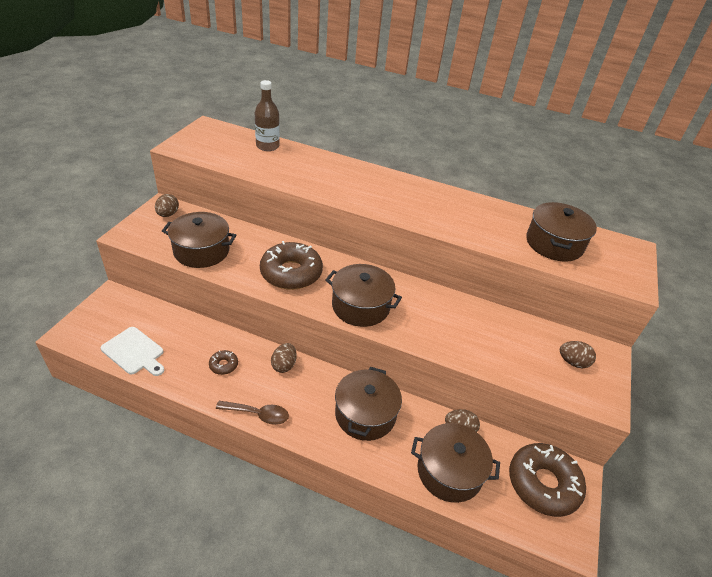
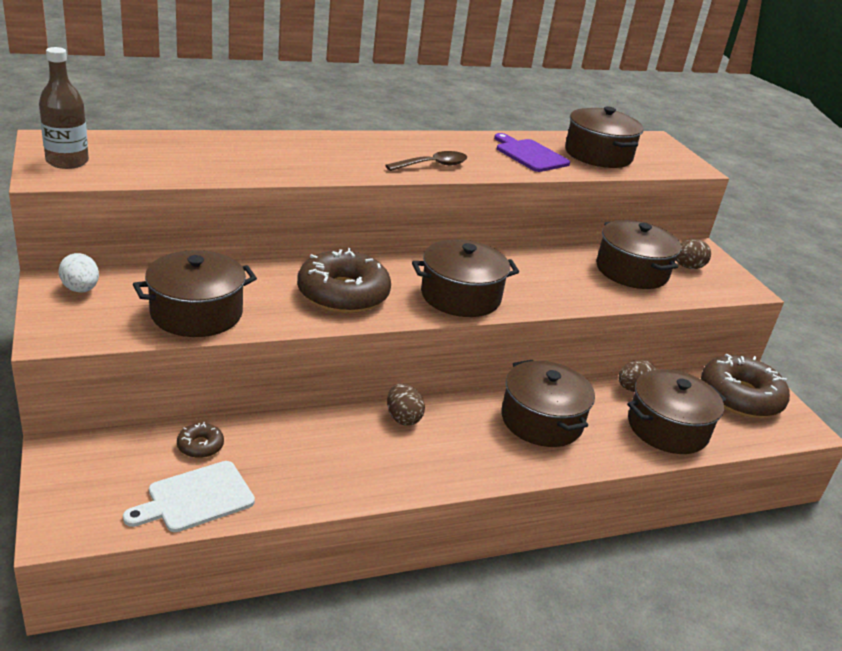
camera: 40 degrees left, 10 degrees down
(134, 352) = (196, 498): white cutting board -> white cutting board turned 150 degrees clockwise
(168, 214) = (81, 289): brown egg -> white egg
(223, 365) = (334, 453): brown donut -> brown donut (200, 446)
(258, 414) = (439, 480): brown spoon -> brown spoon (432, 165)
(267, 146) = (177, 143): brown bottle -> brown bottle (67, 161)
(492, 225) = (529, 155): none -> purple cutting board
(516, 344) = (631, 271): none -> brown pot

